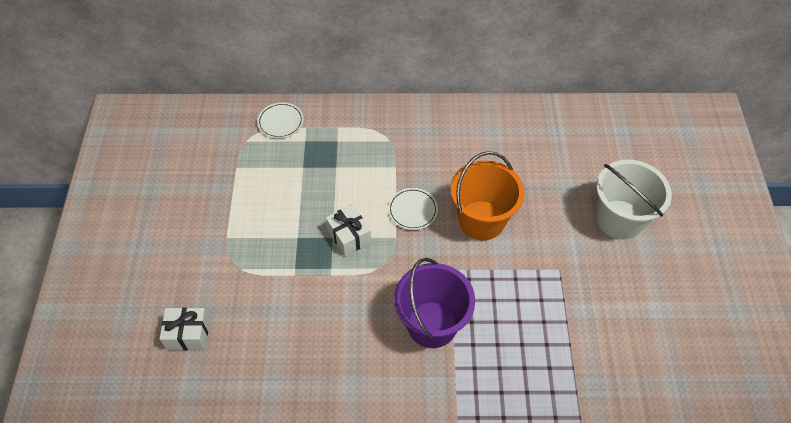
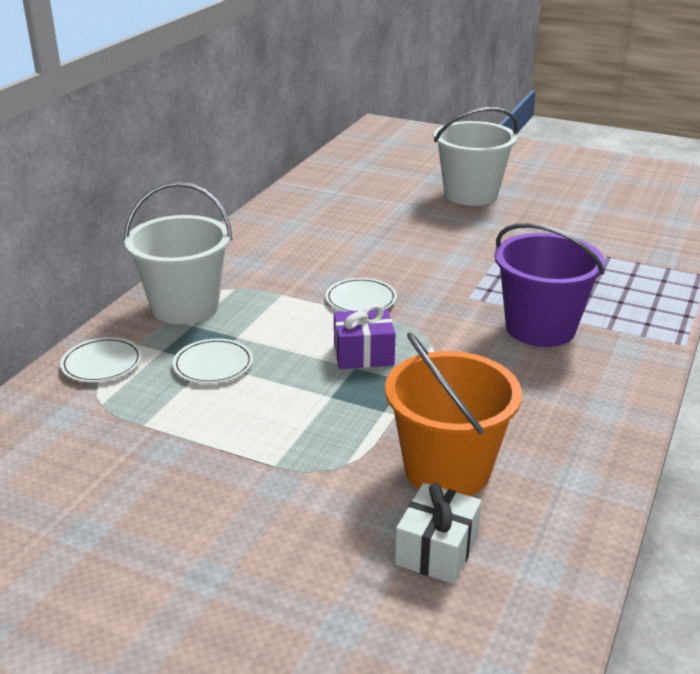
camera: 65 degrees left, 25 degrees down
(303, 170) = (213, 365): none -> white plate
(349, 236) = (363, 354): white gift -> purple gift
(355, 128) = (185, 307): none -> white bucket
(481, 220) = (413, 262): orange bucket -> orange bucket (447, 469)

